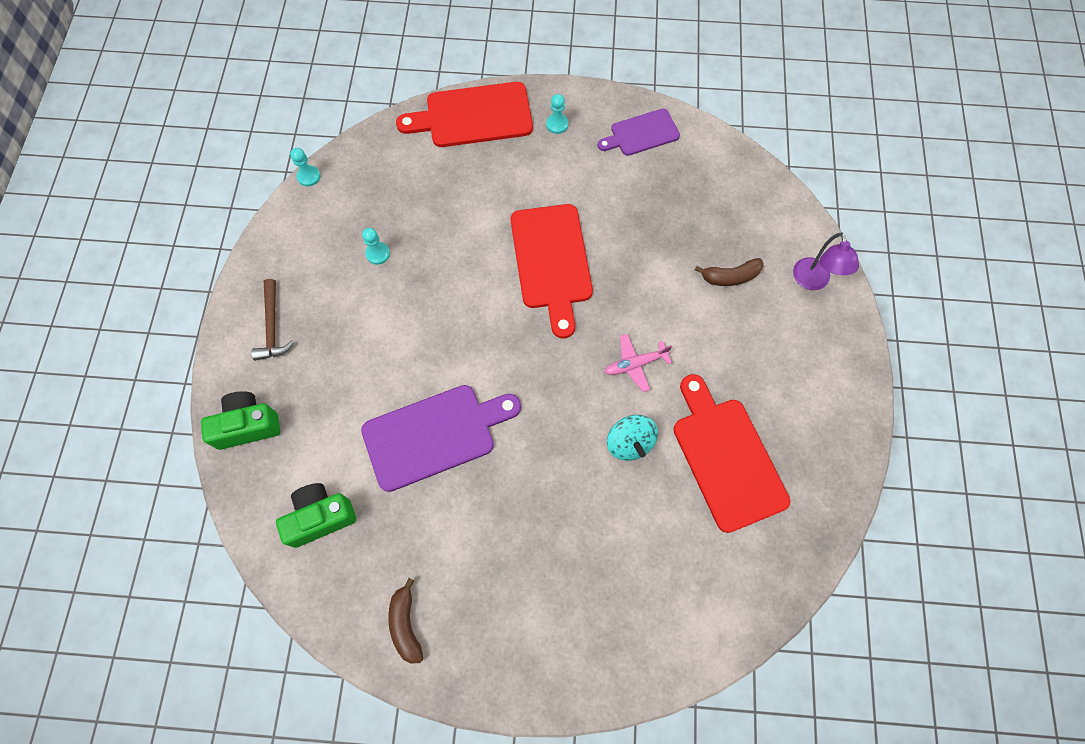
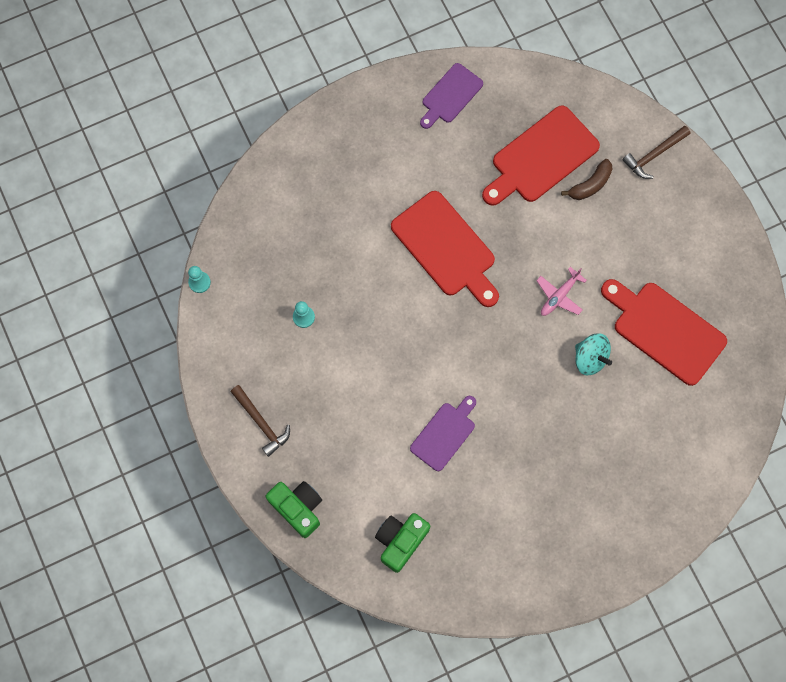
camera: 30 degrees left, 5 degrees up
(247, 425) = (298, 508): green camera -> green camera turned 90 degrees clockwise
(406, 624) = (512, 577): brown banana -> none
(435, 435) = (444, 434): purple cutting board -> purple cutting board, size x0.61
(473, 116) = (301, 153): red cutting board -> red cutting board (541, 157)
(557, 124) = (376, 124): turquoise pawn -> none
(812, 281) = (654, 155): purple lamp -> brown hammer

